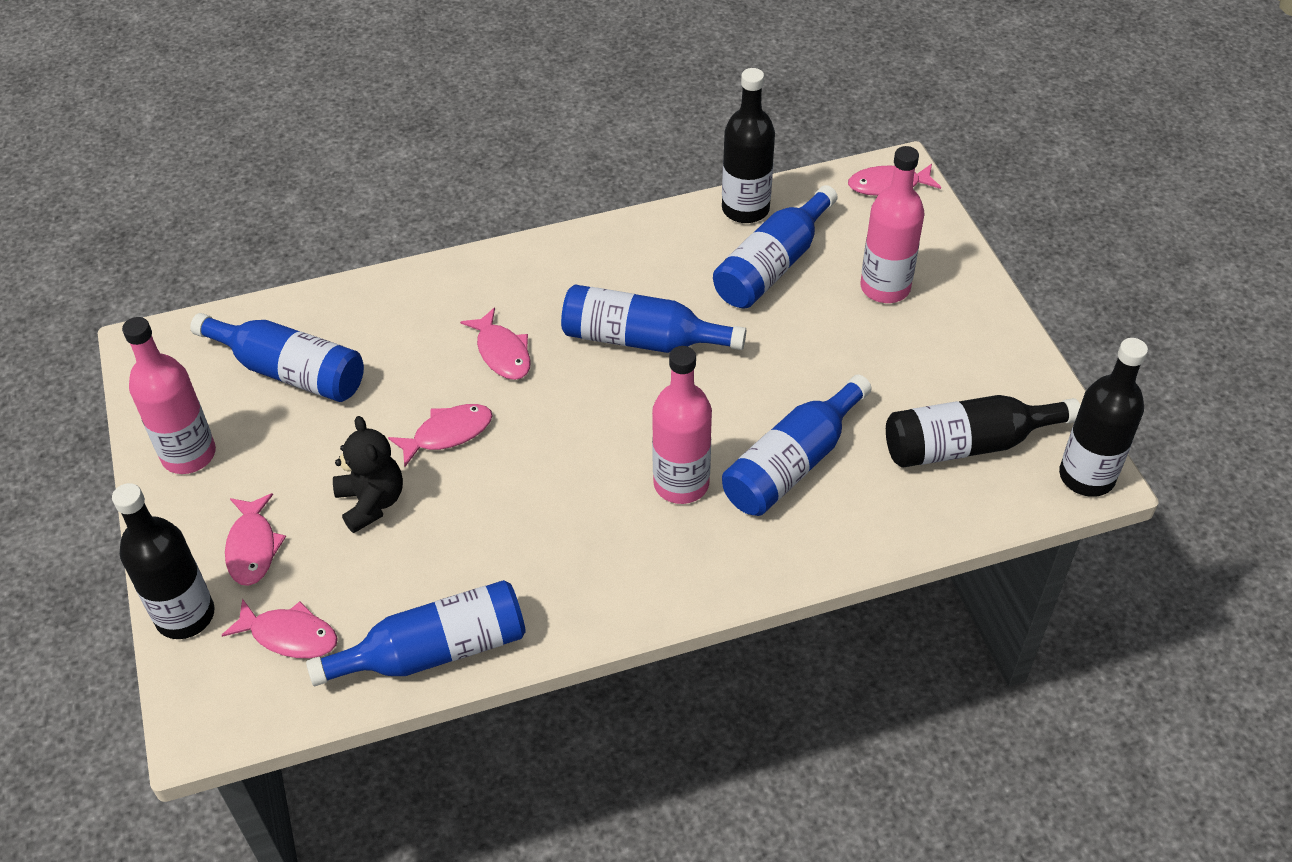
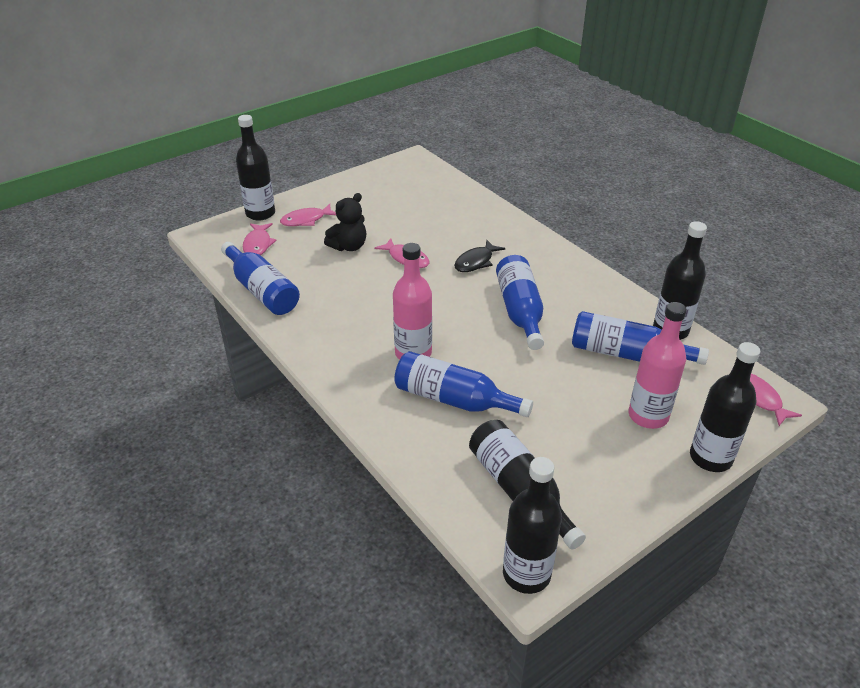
camera: 70 degrees right, 10 degrees down
(189, 454) = (354, 188): pink bottle -> none
(290, 371) = (421, 200): blue bottle -> none
(502, 352) = (476, 262): pink fish -> black fish
(965, 262) = (710, 458): none -> black bottle

